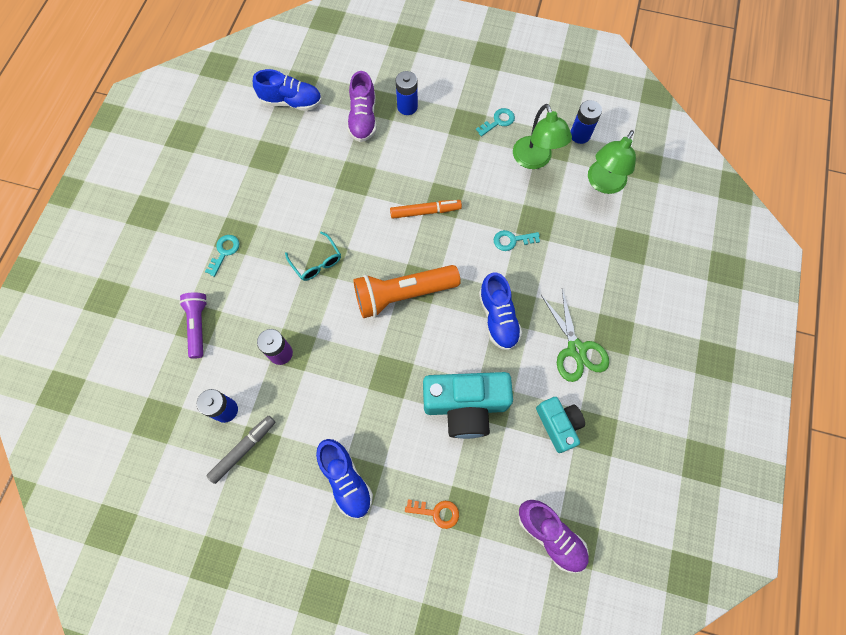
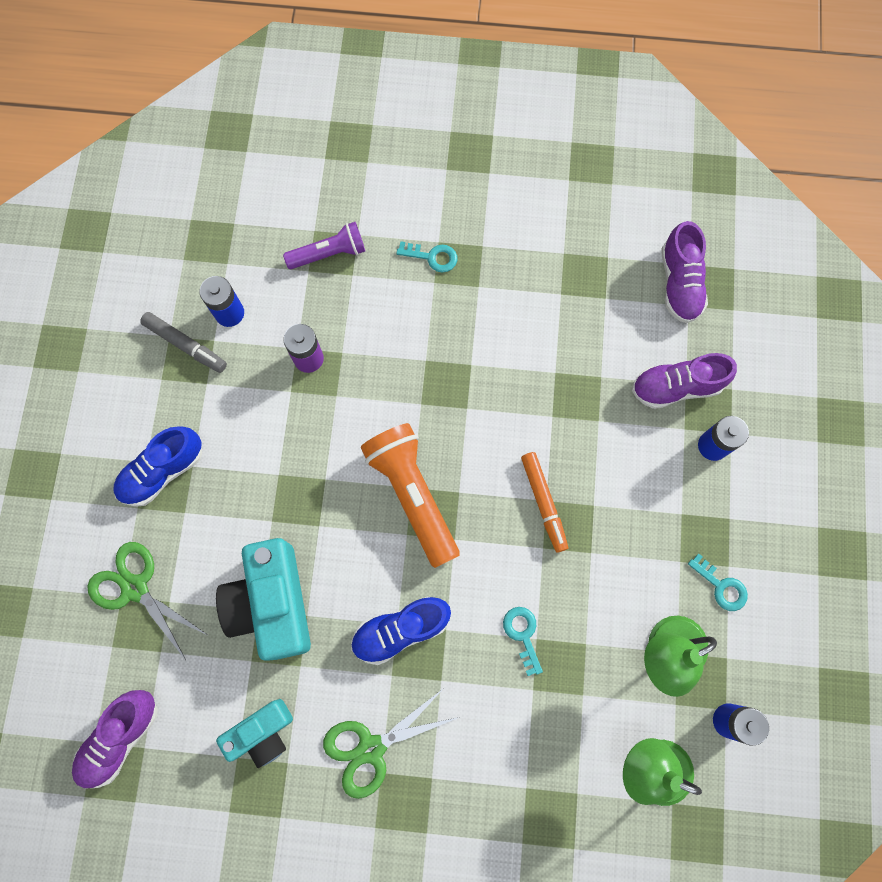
camera: 80 degrees right, 5 degrees up
(291, 102) = (679, 283): blue shoe -> purple shoe
(317, 262) = (439, 373): turquoise glasses -> none
(436, 512) = (135, 588): orange key -> green scissors

